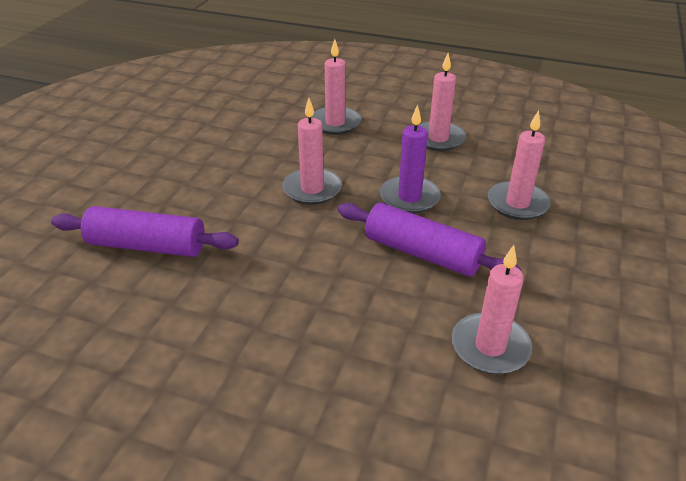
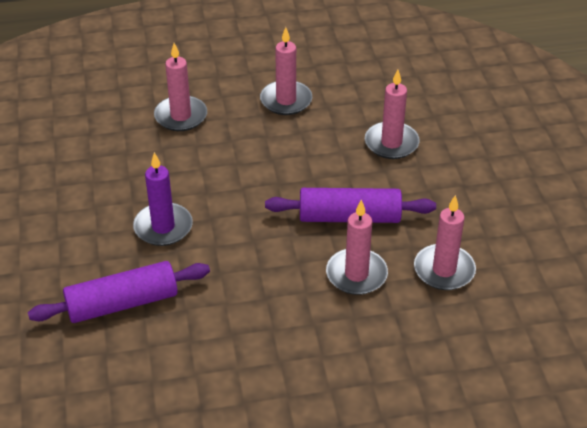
camera: 30 degrees left, 5 degrees up
(312, 189) = (217, 194): pink candle -> pink candle (356, 274)
(409, 197) = (304, 170): purple candle -> purple candle (163, 227)

